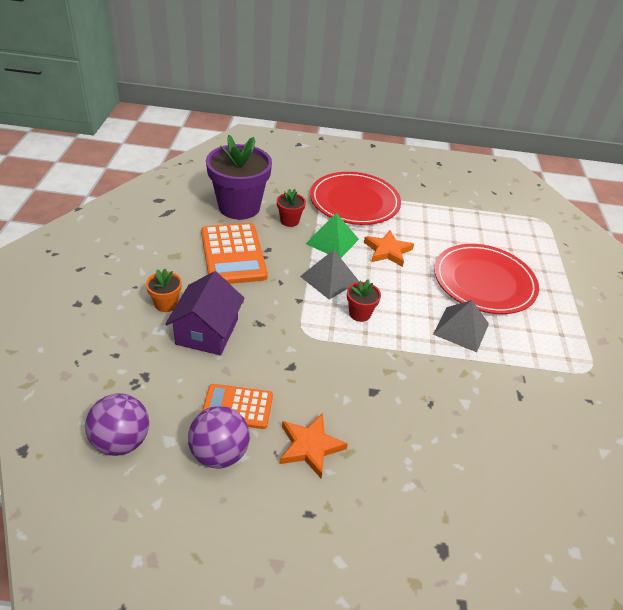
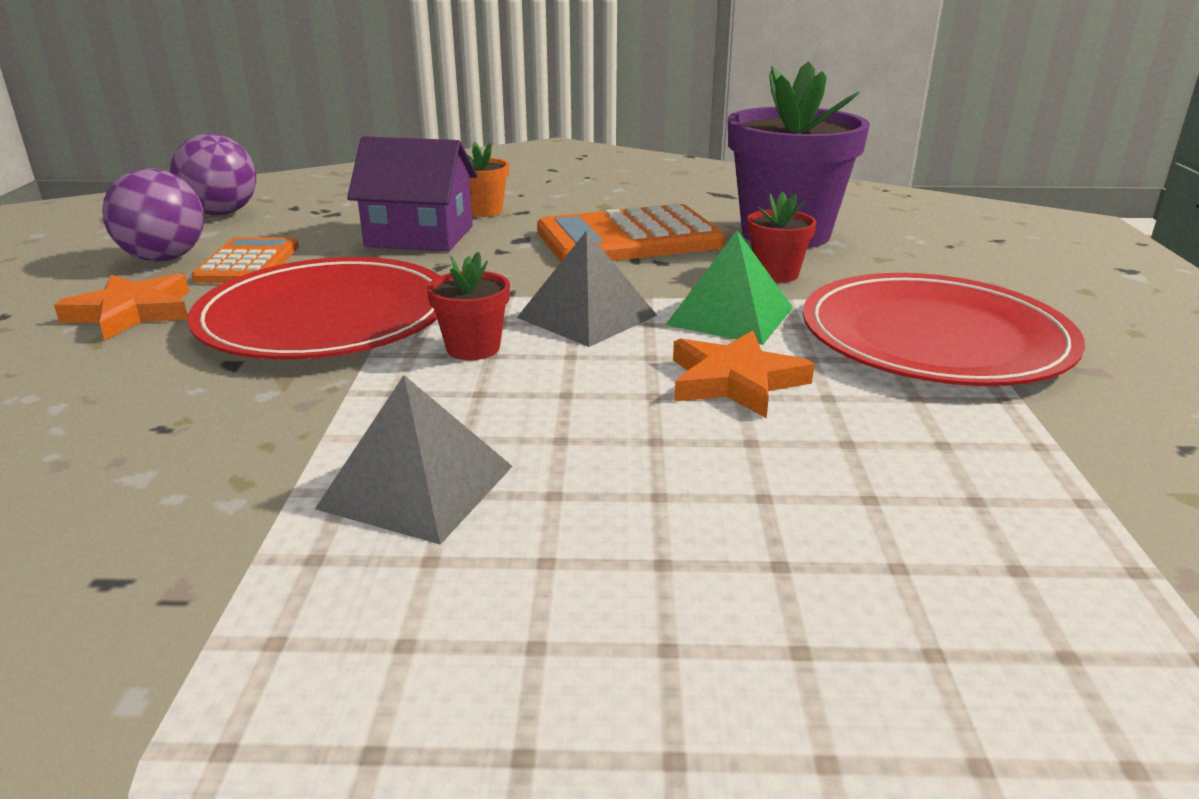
camera: 90 degrees right, 15 degrees down
(484, 281) = (663, 552): red plate -> red plate (326, 317)

